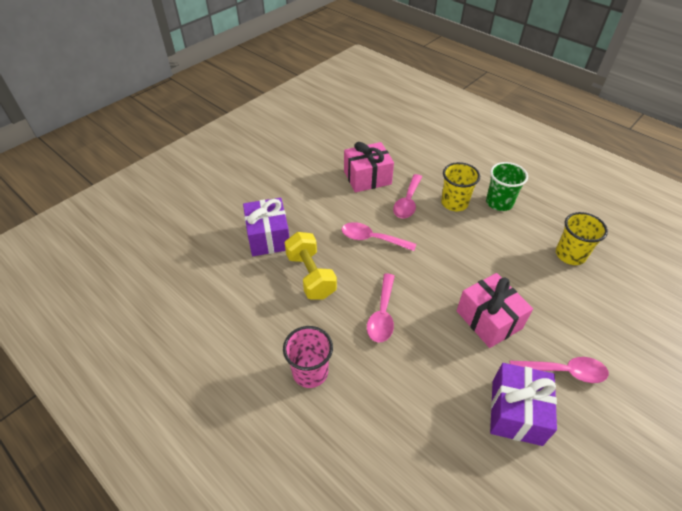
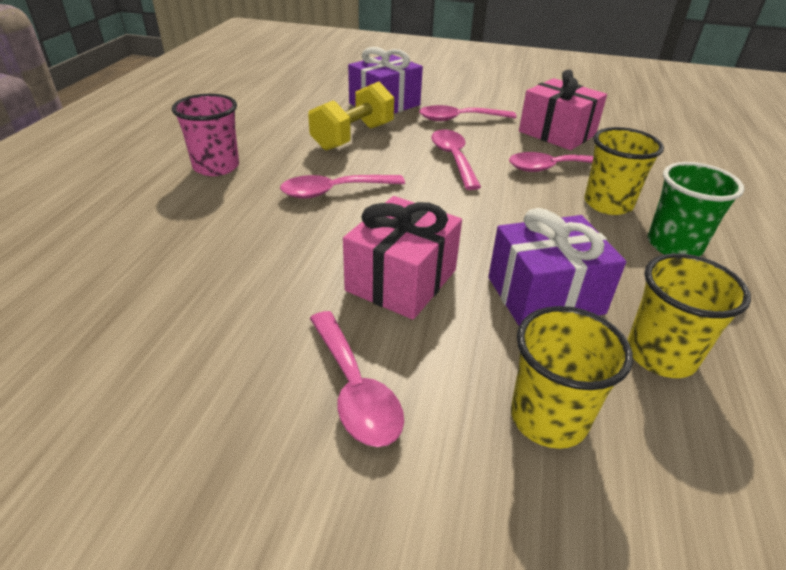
camera: 60 degrees right, 10 degrees down
(319, 210) = (459, 119): none -> pink spoon
(516, 412) = (236, 342): purple gift -> purple gift (545, 295)
(596, 311) = (548, 418): none -> yellow cup

